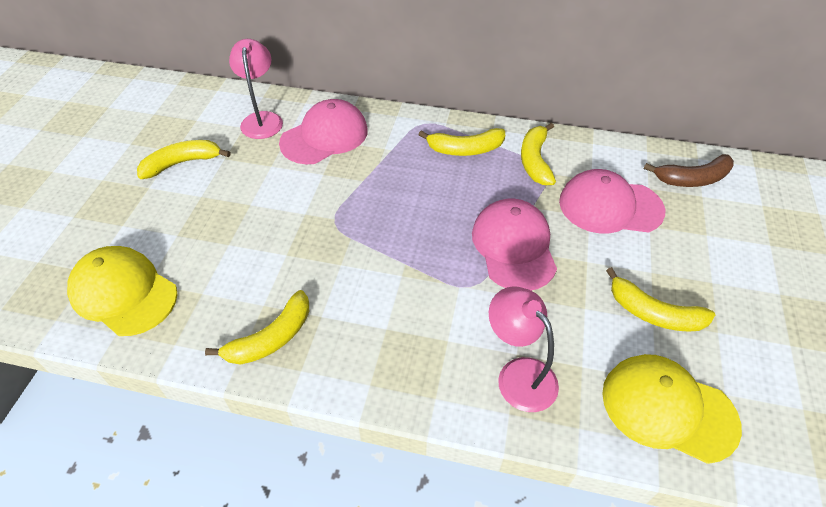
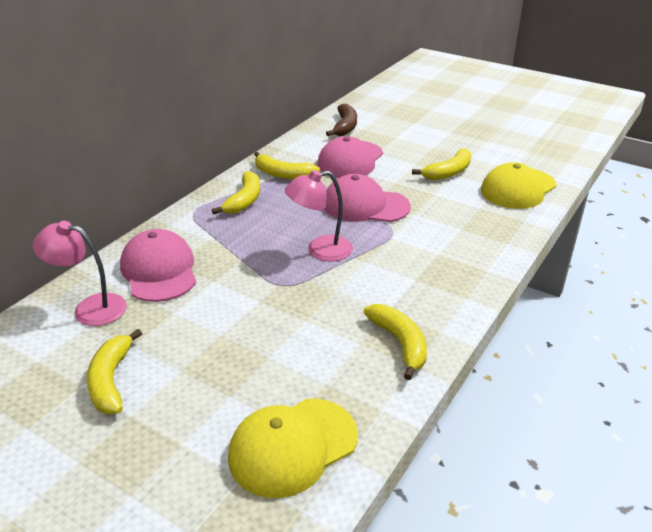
camera: 70 degrees left, 15 degrees down
(518, 374) = (477, 232): pink lamp -> pink lamp (320, 250)

